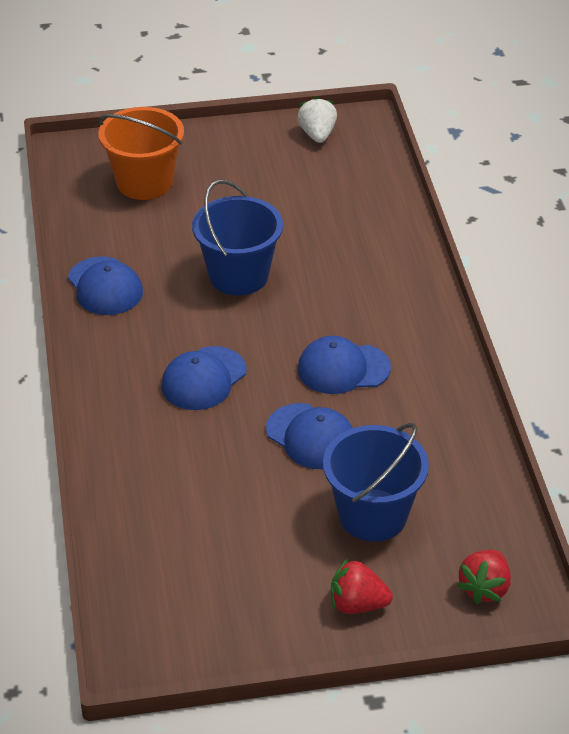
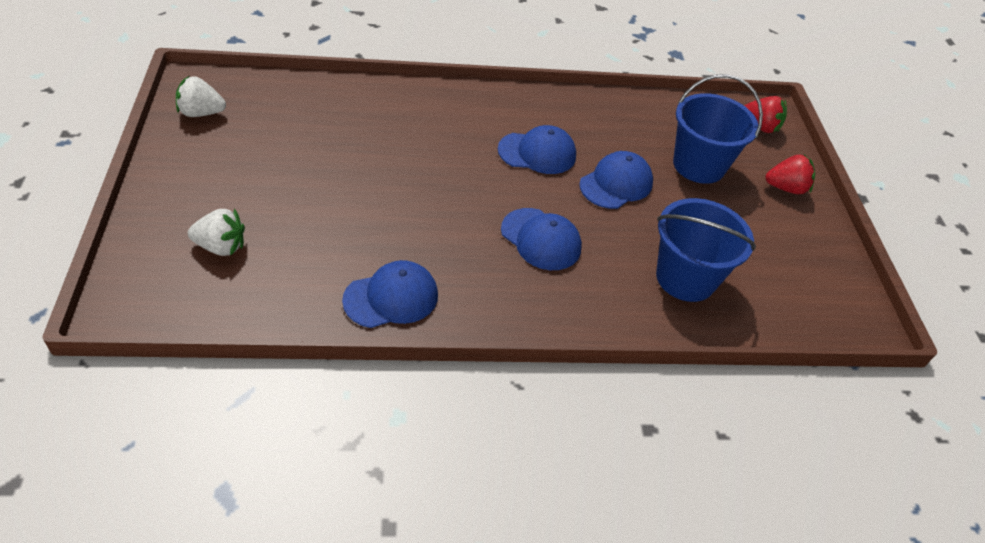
camera: 90 degrees left, 5 degrees up
(144, 182) = (221, 247): orange bucket -> white strawberry
(238, 275) = (401, 197): blue bucket -> blue bucket (685, 278)
(343, 368) = (537, 153): blue cap -> blue cap turned 90 degrees counterclockwise
(357, 604) = (786, 188): red strawberry -> red strawberry turned 105 degrees counterclockwise

